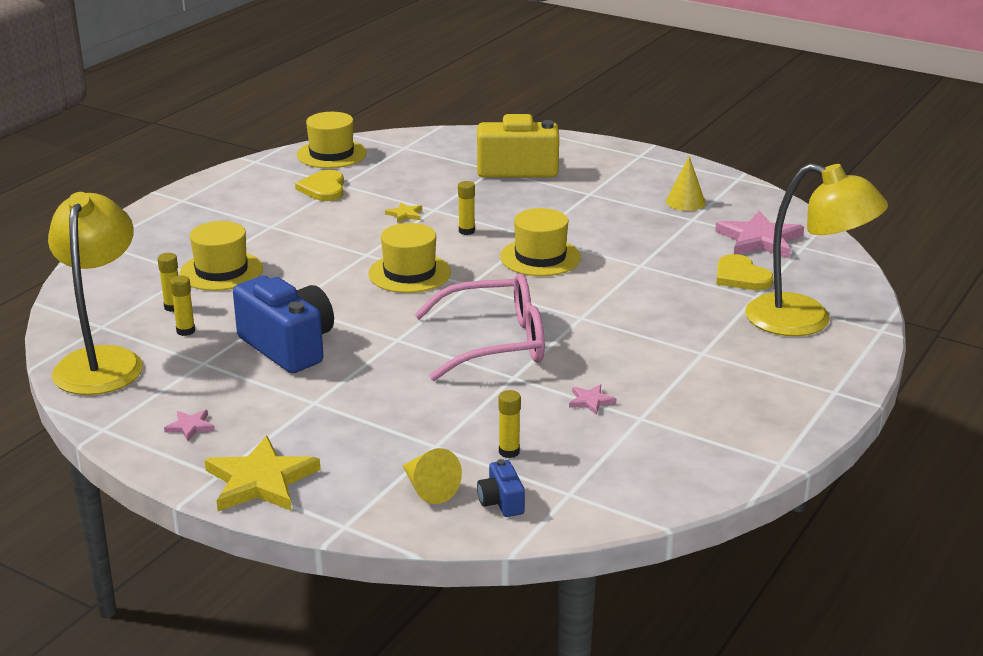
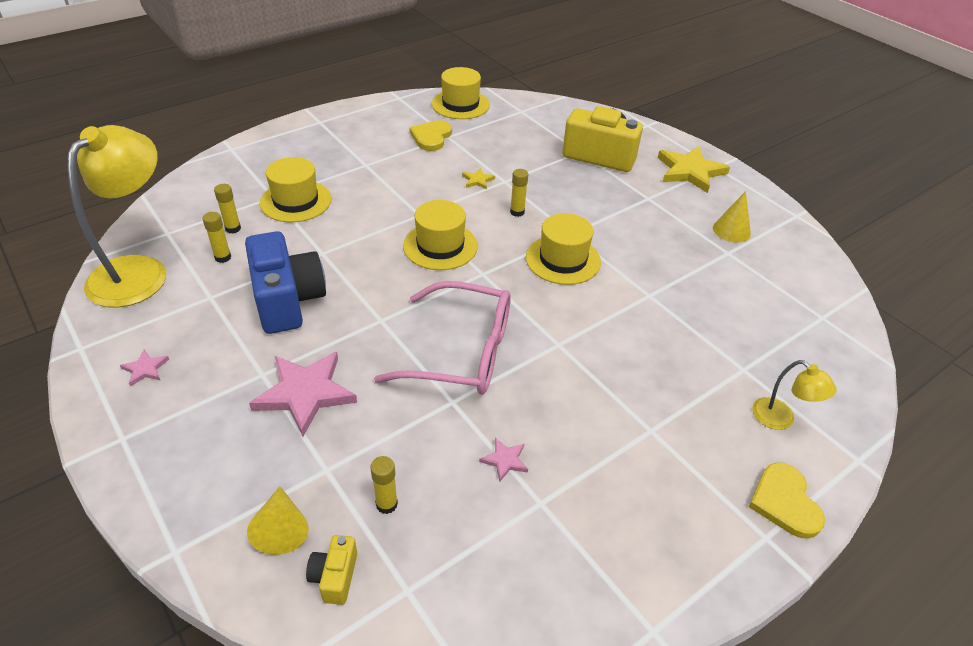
camera: 20 degrees right, 15 degrees up
(260, 481) = (149, 459): yellow star -> yellow star (690, 171)
(501, 502) = (335, 576): blue camera -> yellow camera
(741, 276) = (740, 338): yellow heart -> yellow heart (784, 502)
(759, 240) = (781, 296): pink star -> pink star (305, 393)
(805, 320) = (780, 419): yellow lamp -> yellow lamp, size x0.46

